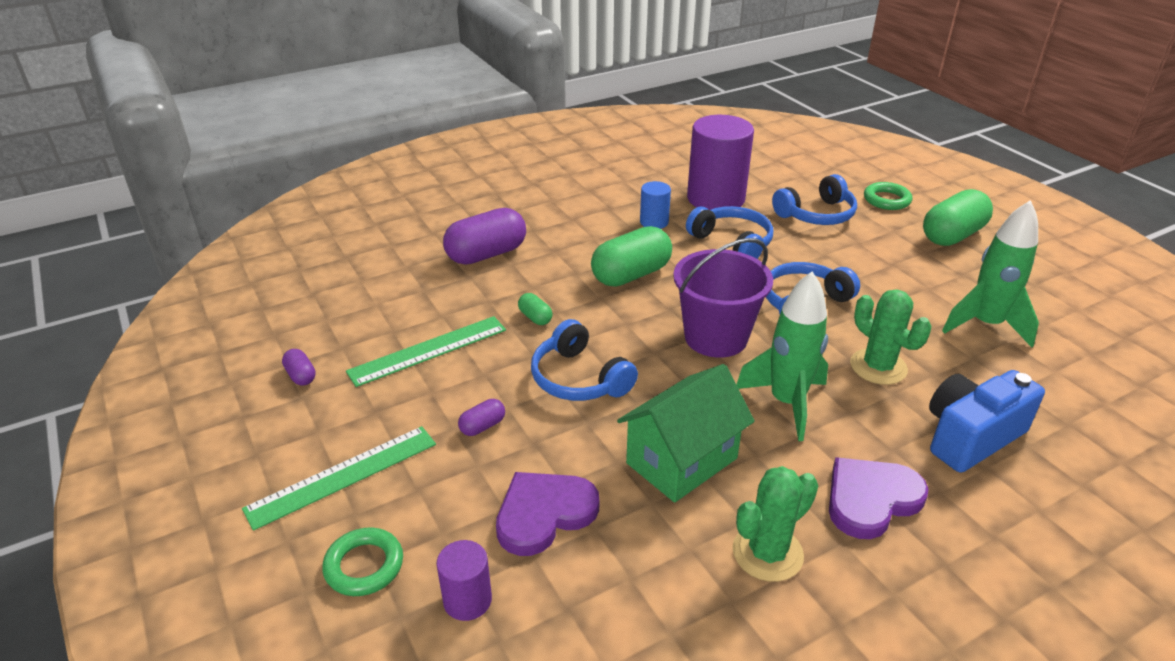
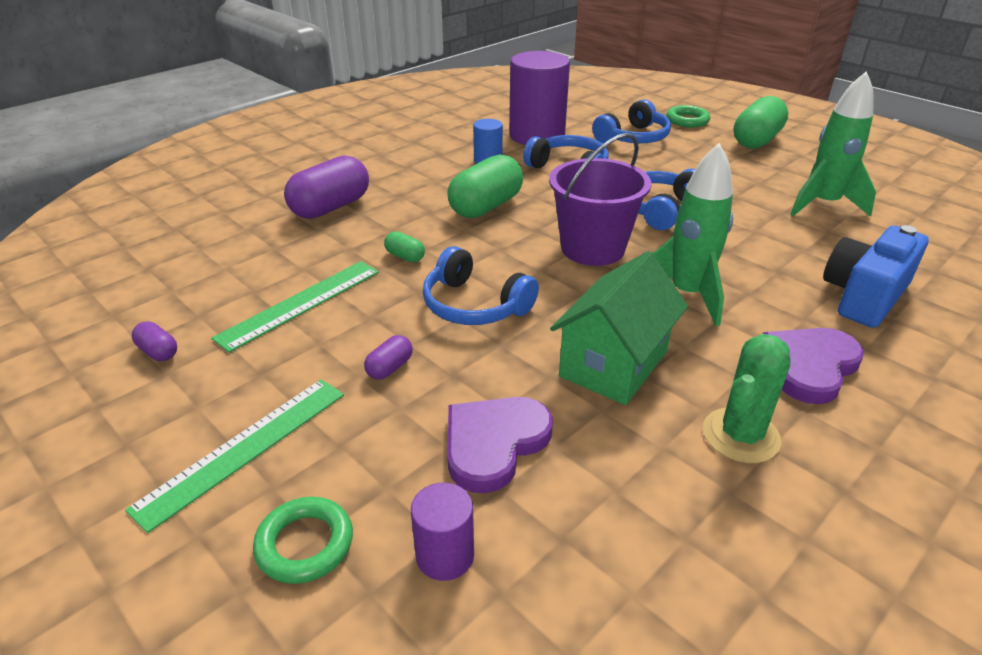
camera: 15 degrees left, 0 degrees up
(878, 367) = (752, 251): green cactus -> none

